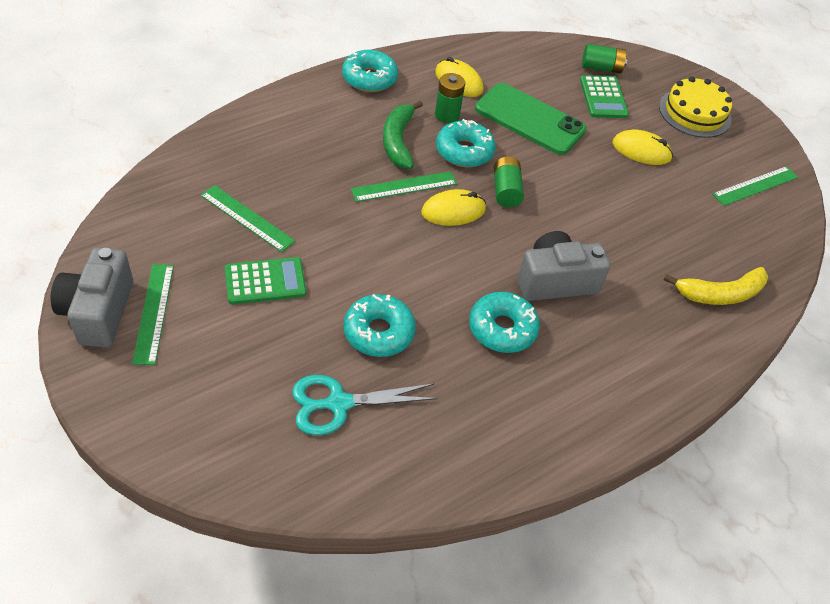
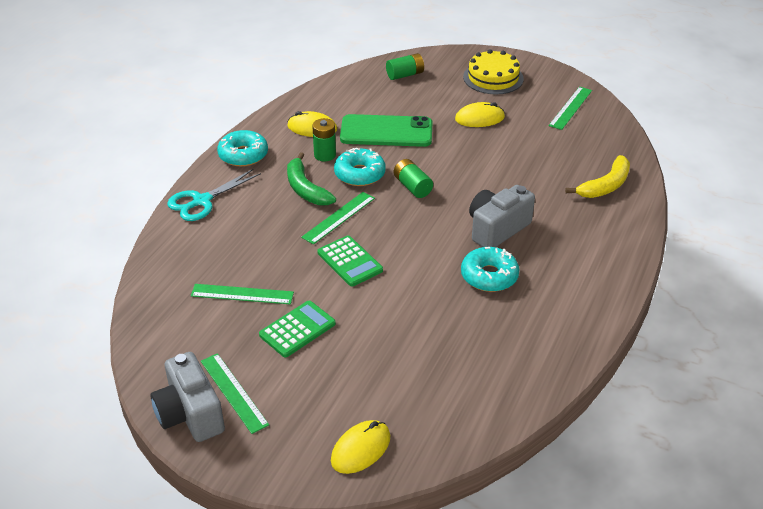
camera: 25 degrees left, 10 degrees down
(338, 403) = (424, 379): turquoise scissors -> turquoise scissors (201, 201)
(378, 332) = (409, 321): turquoise donut -> none
(453, 211) = (388, 217): yellow mouse -> yellow mouse (360, 449)
(603, 97) = (424, 94): green calculator -> green calculator (350, 261)

